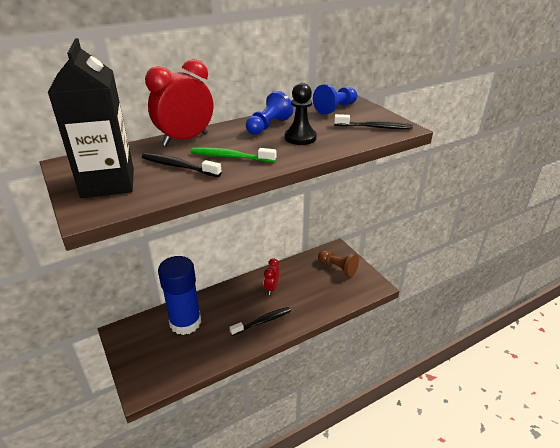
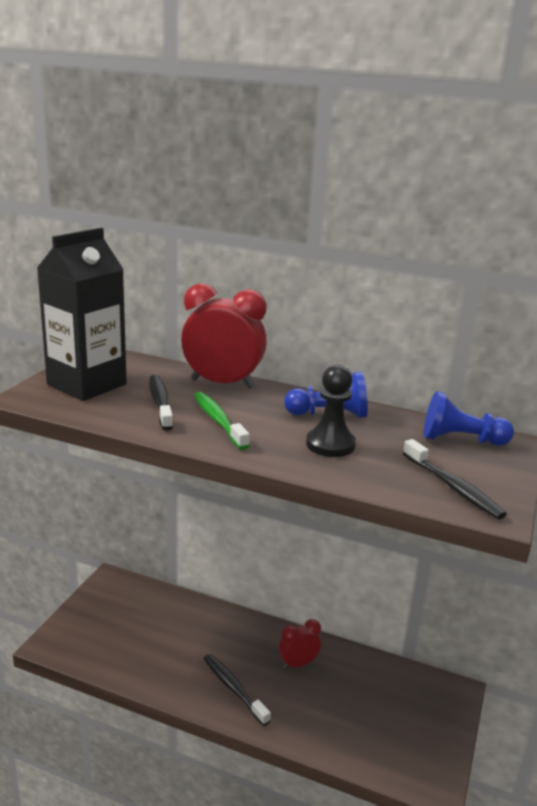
camera: 50 degrees right, 10 degrees down
(185, 322) = (168, 620): blue glue stick -> none
(263, 321) = (233, 688): black toothbrush -> black toothbrush turned 150 degrees counterclockwise
(338, 268) = (416, 714): brown pawn -> none

